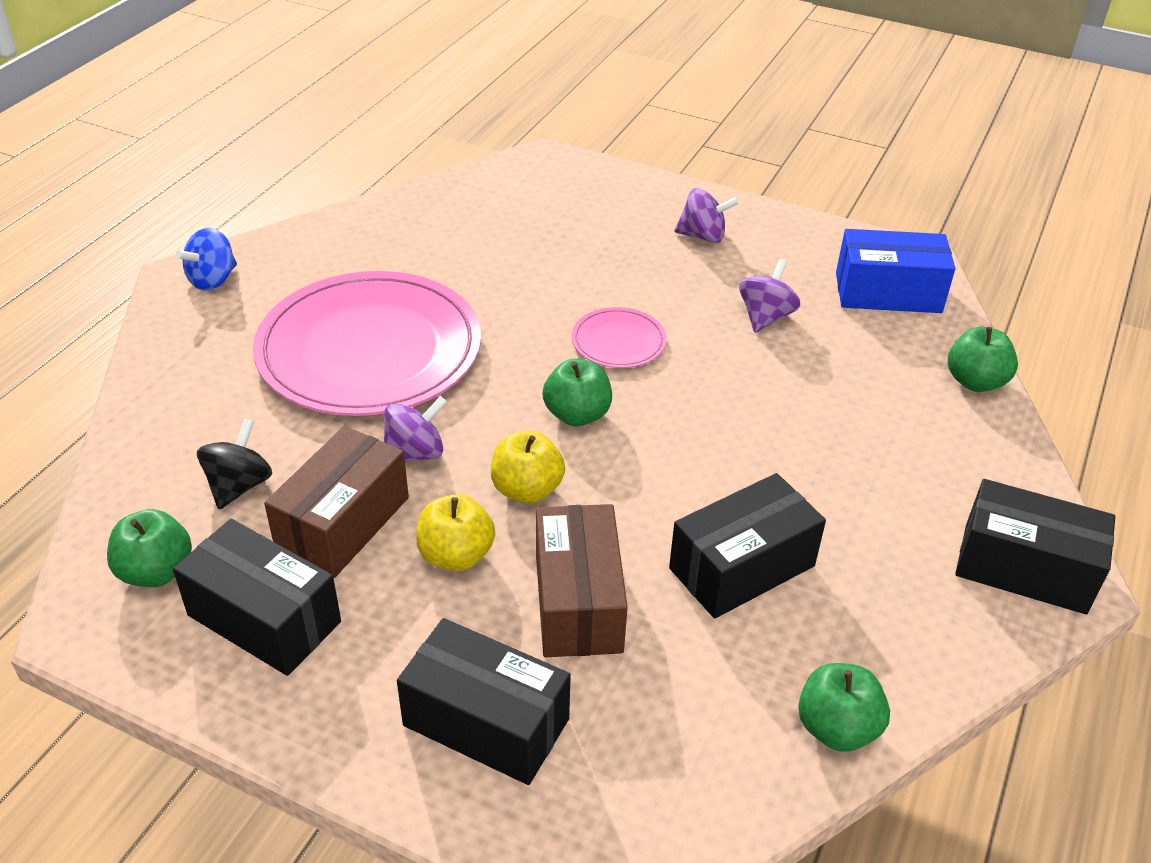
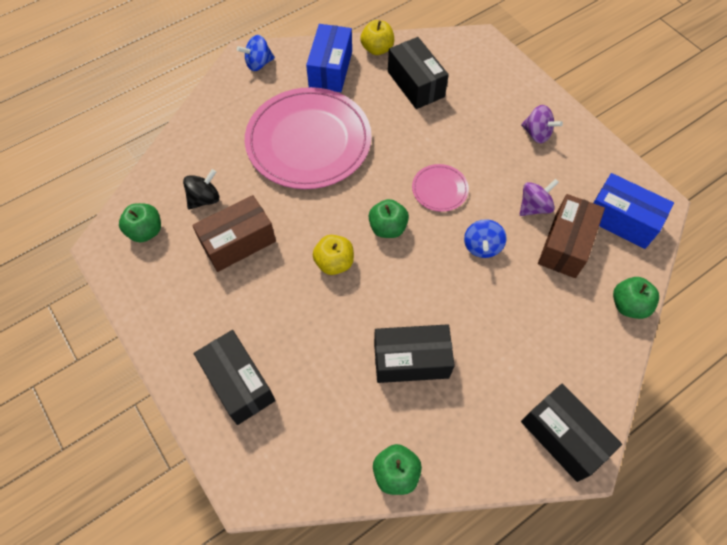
camera: 30 degrees right, 20 degrees up
(264, 618) = (176, 279): black box -> black box (415, 84)
(341, 252) = (330, 69): none -> blue box
(415, 453) = (294, 216): purple spinning top -> none
(456, 555) = (278, 285): yellow apple -> yellow apple (377, 49)
(578, 602) = (318, 340): brown box -> brown box (565, 245)
(732, 387) = (482, 246): none -> blue spinning top

